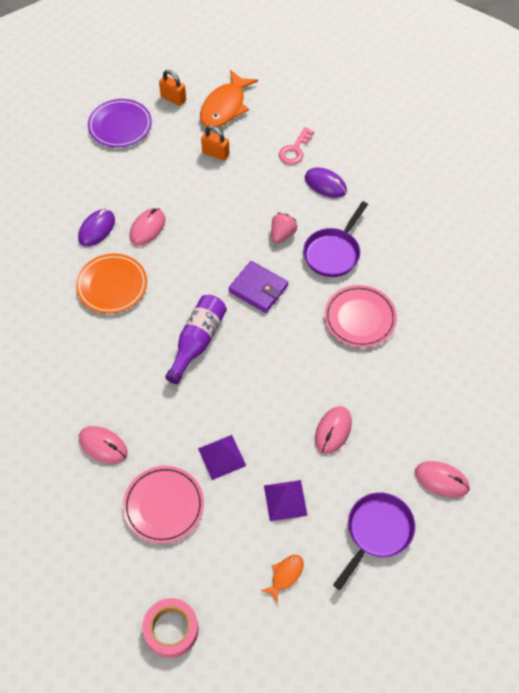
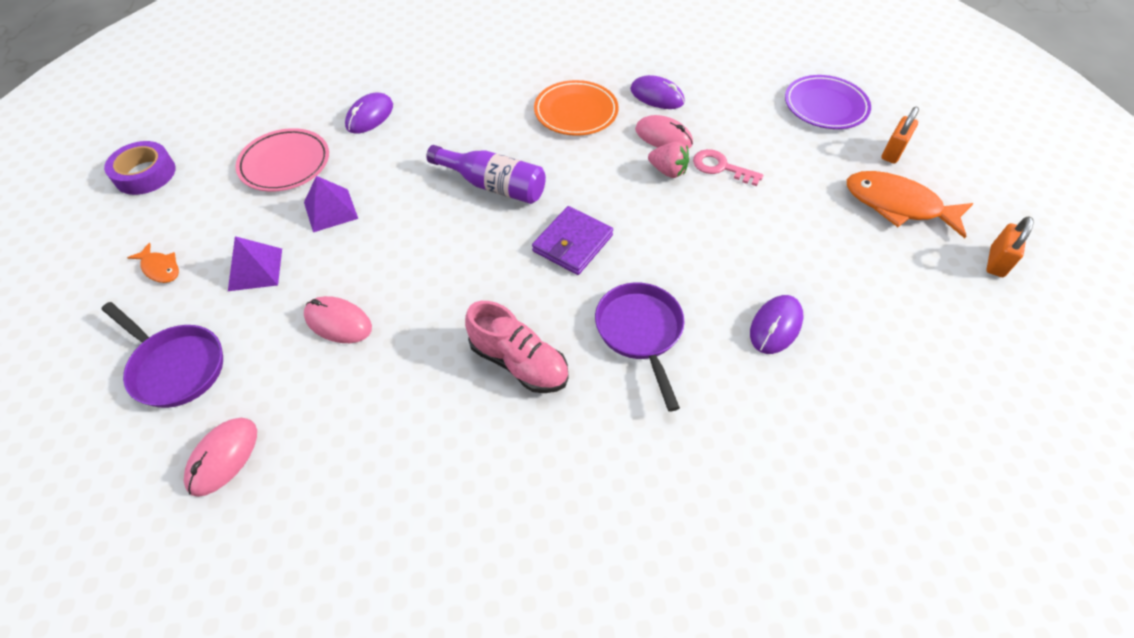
camera: 90 degrees right, 5 degrees down
(103, 446) = (370, 116): pink mouse -> purple mouse
(171, 629) = (145, 174): pink tape -> purple tape
(215, 153) = (804, 197): orange padlock -> orange padlock (996, 262)
(282, 234) = (668, 270): pink strawberry -> pink strawberry (668, 171)
(295, 150) = (837, 287): pink key -> pink key (721, 167)
(333, 253) = (640, 332): purple pan -> purple pan turned 45 degrees clockwise
(359, 318) = (519, 362): pink plate -> pink shoe

